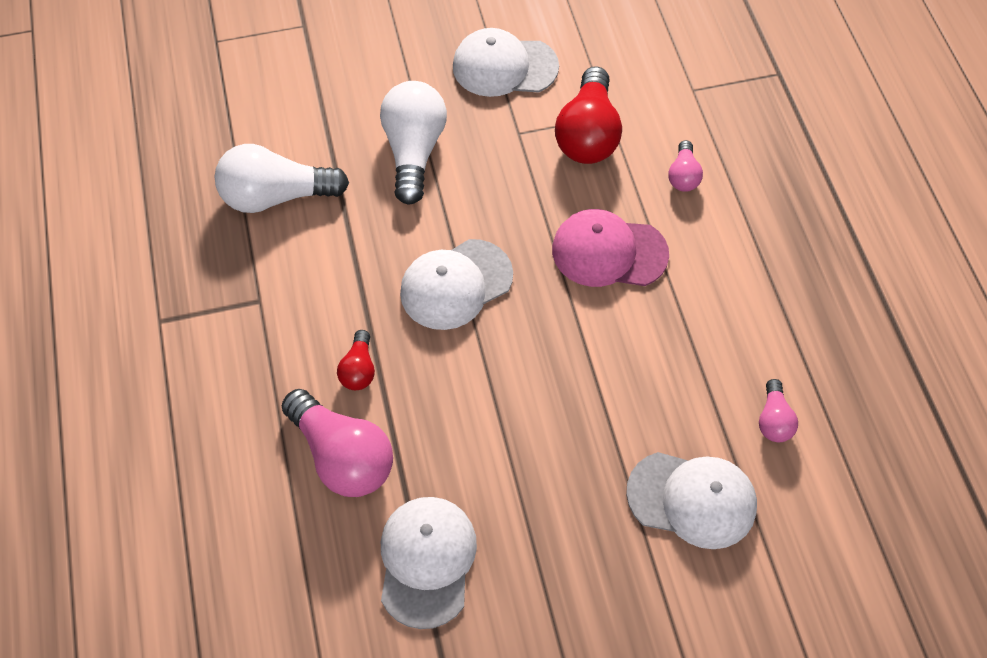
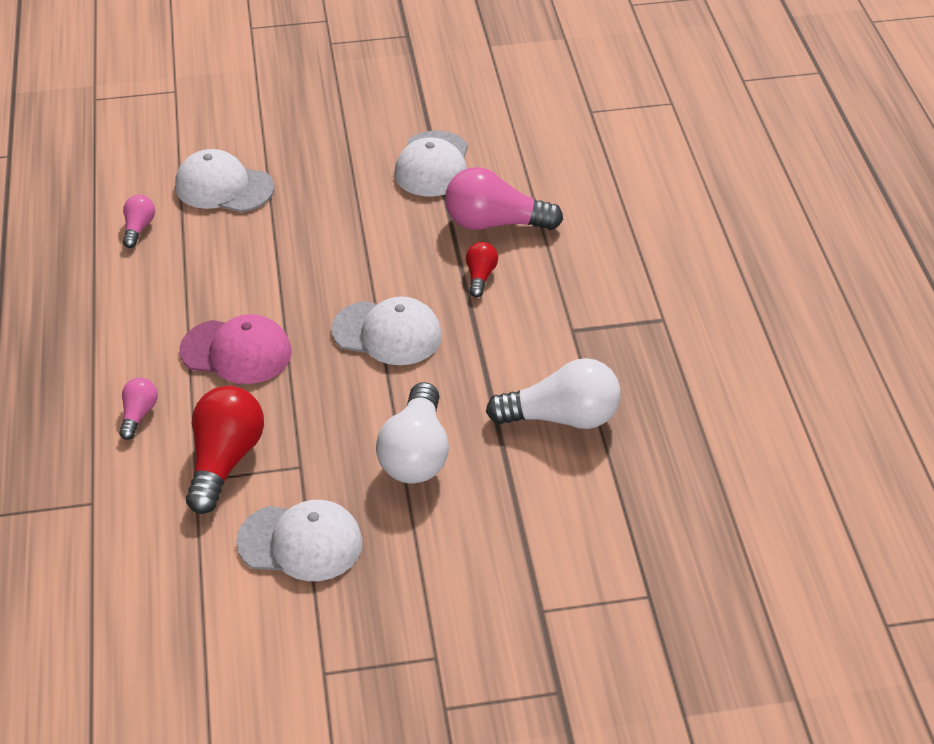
camera: 175 degrees left, 15 degrees down
(342, 456) = (495, 223): pink light bulb -> pink light bulb turned 45 degrees counterclockwise
(456, 284) = (387, 333): white cap -> white cap turned 45 degrees clockwise

